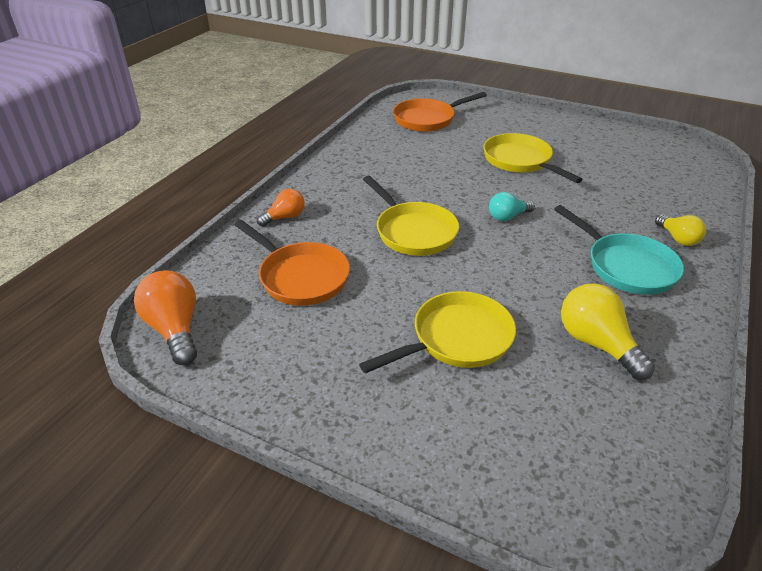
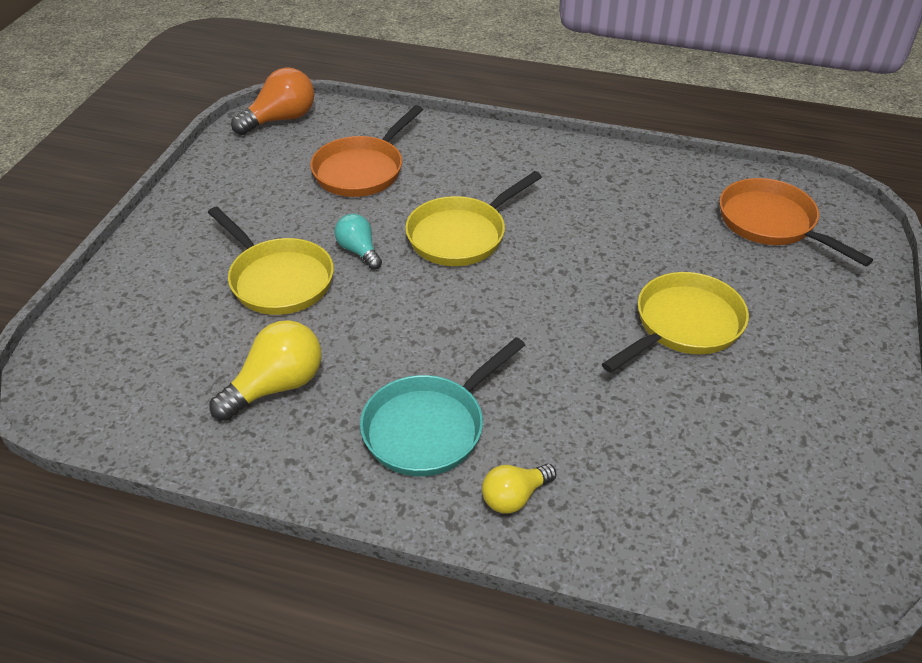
camera: 80 degrees right, 5 degrees up
(285, 217) = (463, 143): orange light bulb -> none
(507, 217) = (518, 313): turquoise light bulb -> turquoise light bulb (359, 251)

